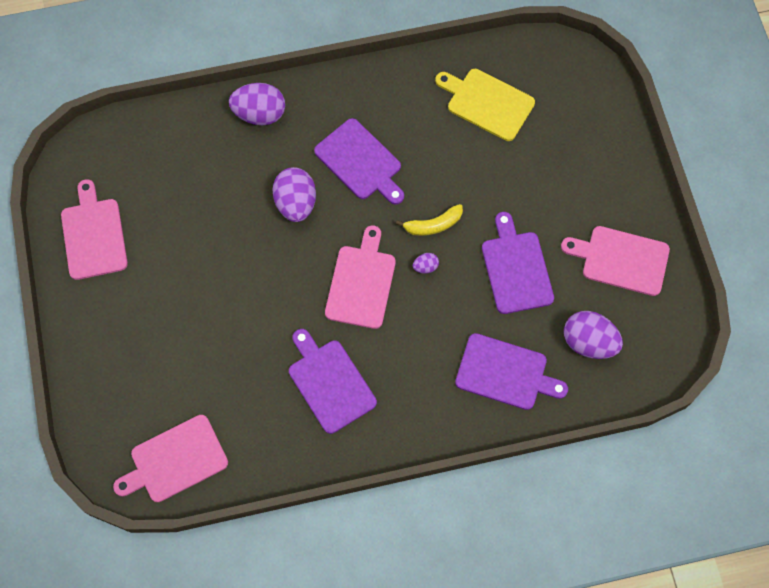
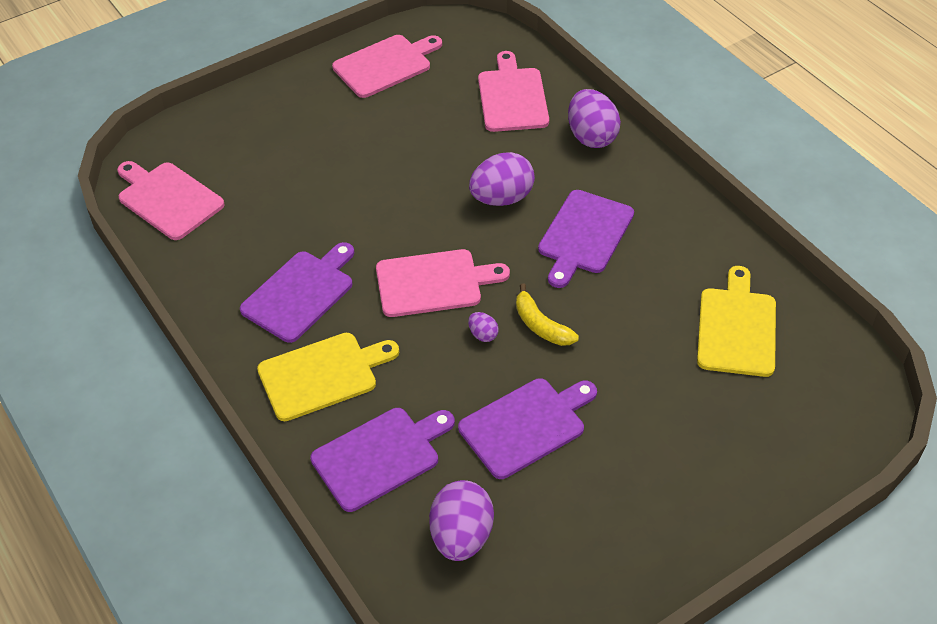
camera: 70 degrees right, 20 degrees down
(417, 390) = (322, 375): none -> yellow cutting board
(505, 373) = (380, 456): purple cutting board -> purple cutting board turned 120 degrees counterclockwise
(621, 260) = (599, 540): pink cutting board -> pink cutting board (512, 97)

